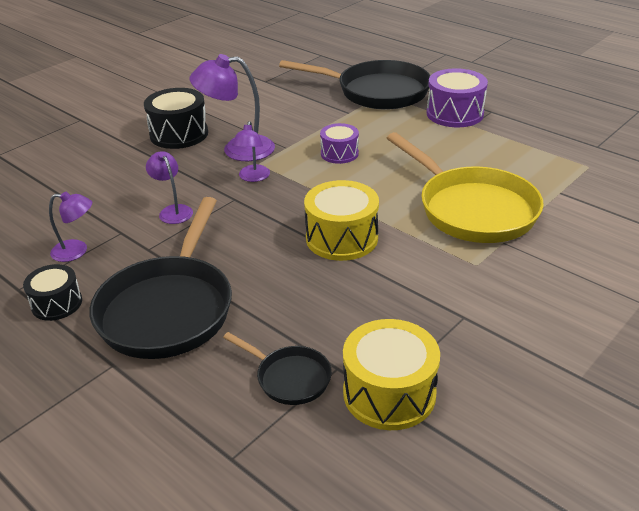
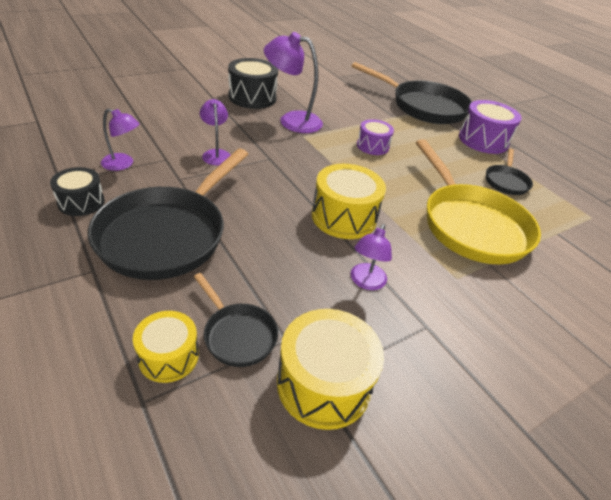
camera: 10 degrees right, 5 degrees up
(234, 415) = (168, 356): none -> yellow drum
(253, 177) = (293, 145): purple lamp -> purple lamp (365, 282)
(493, 153) = (506, 181): none -> black pan

